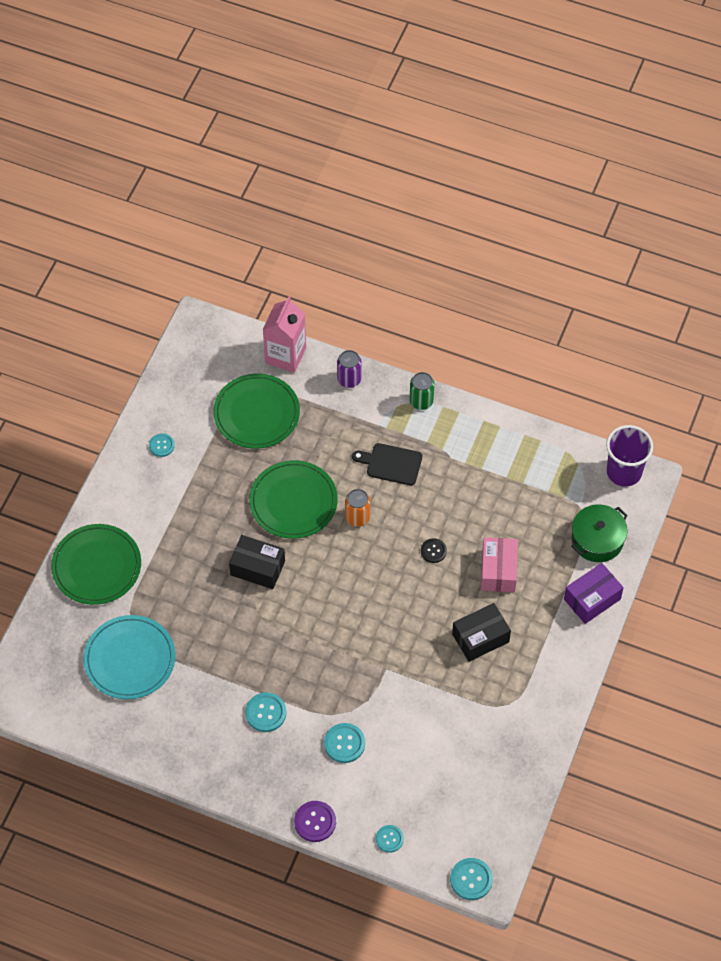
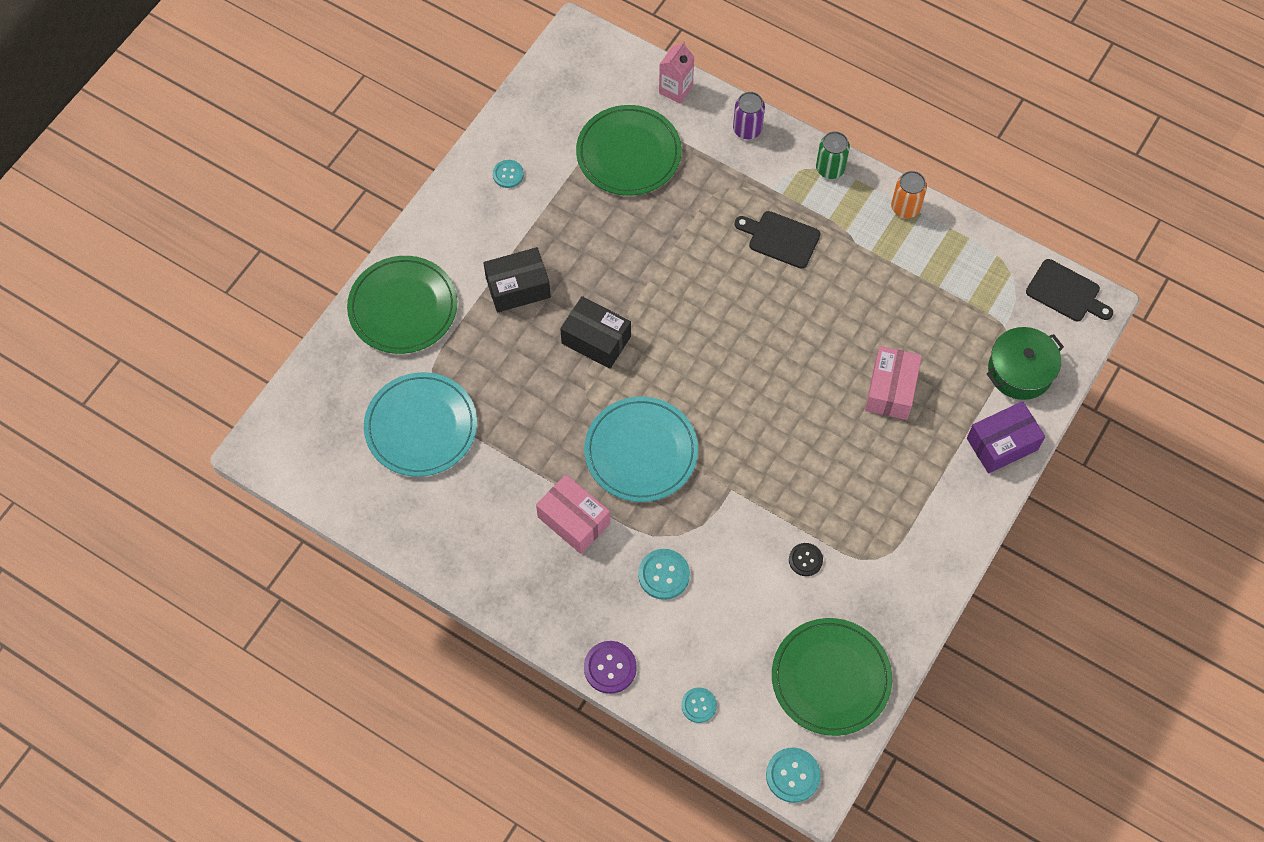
camera: 10 degrees right, 5 degrees up
(266, 713) = (574, 520): turquoise button -> pink box
(285, 355) = (675, 89): pink carton -> pink carton, size x0.65
(293, 502) = (654, 266): green plate -> green plate (831, 678)
(309, 650) = (641, 451): none -> turquoise plate
(357, 517) = (728, 297): orange can -> orange can (905, 207)
(433, 551) = (814, 353): black button -> black button (805, 560)
(480, 638) = (855, 470): black box -> black box (518, 288)
(624, 472) = (1066, 292): purple cup -> black cutting board

